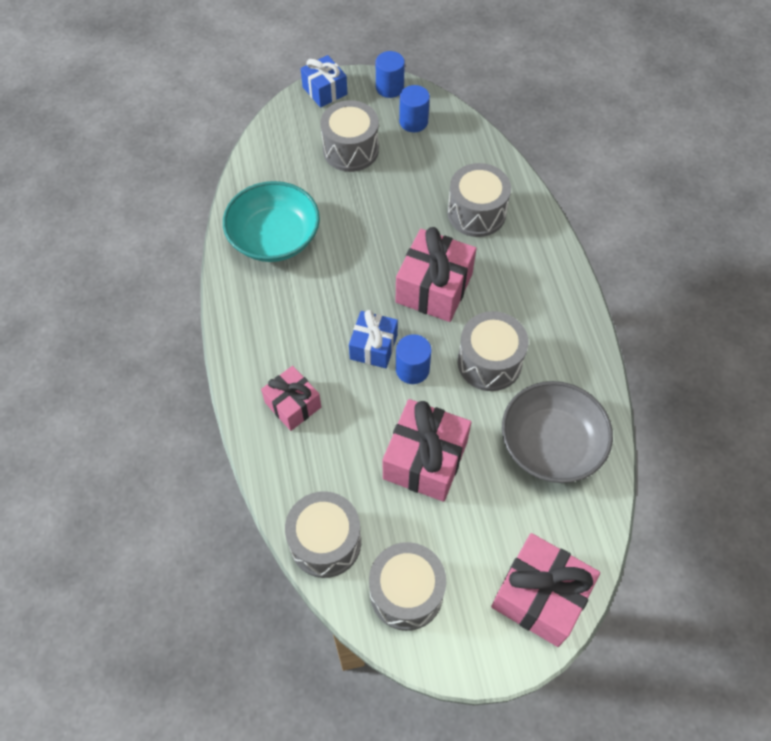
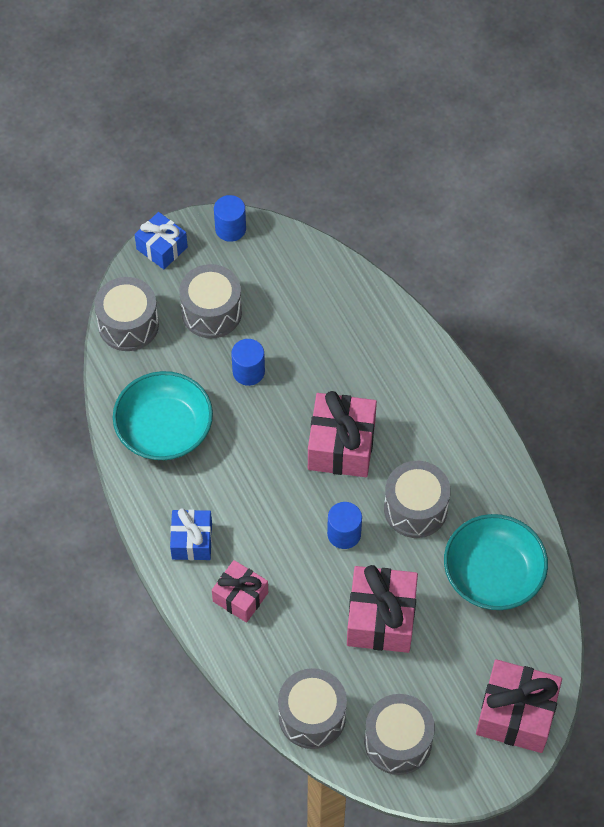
camera: 15 degrees left, 0 degrees up
(373, 347) = (300, 520): blue gift -> blue gift (192, 541)
(413, 122) = (267, 264): blue cylinder -> blue cylinder (248, 372)
(476, 213) = (361, 354): grey drum -> grey drum (128, 324)
(551, 444) = (493, 574): grey bowl -> turquoise bowl

